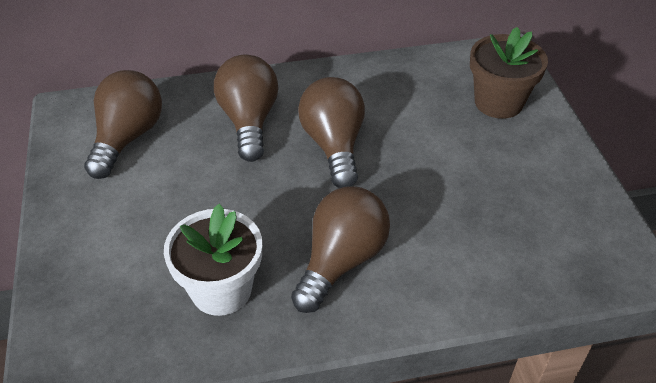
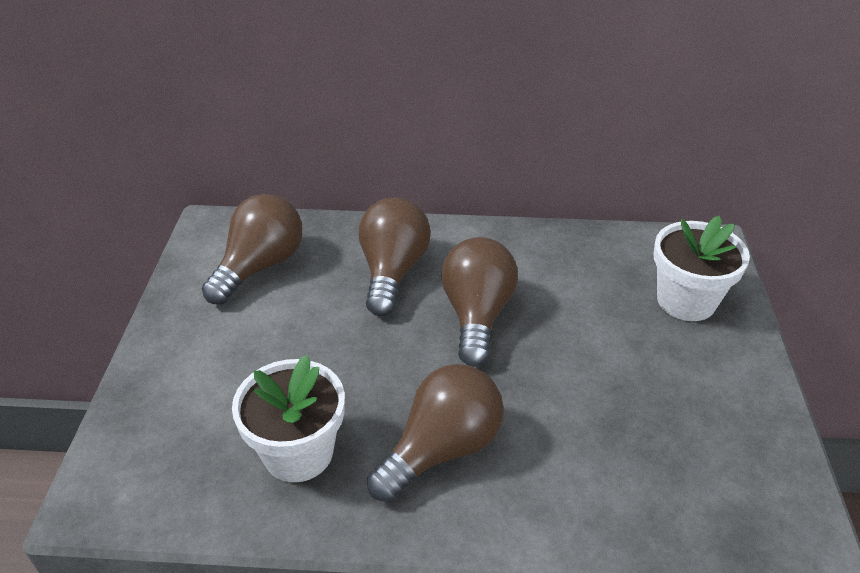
camera: 15 degrees right, 5 degrees down
(498, 102) = (686, 301): brown flower pot -> white flower pot

